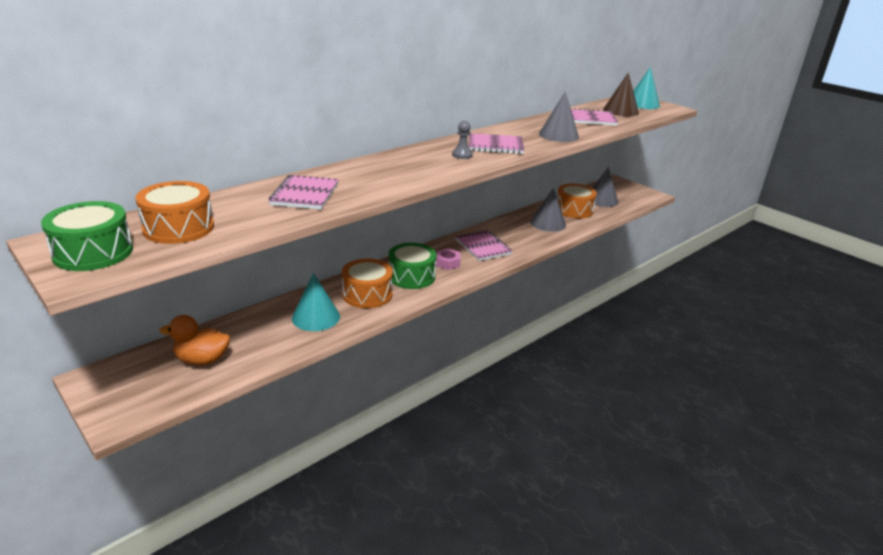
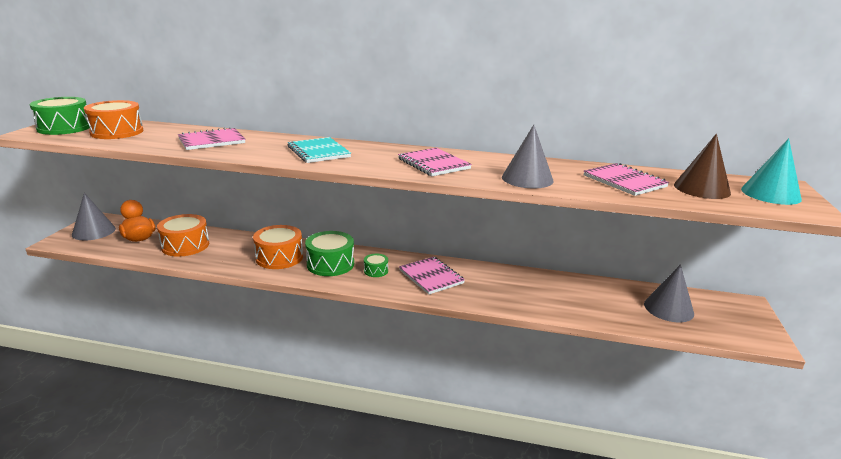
camera: 55 degrees right, 5 degrees down
(316, 317) = (225, 252): turquoise cone -> none
(411, 167) = (318, 152): none -> turquoise notebook
(447, 263) = (376, 271): pink nut -> green drum
(462, 155) = (382, 159): grey pawn -> none
(483, 247) = (431, 277): pink notebook -> pink notebook turned 60 degrees counterclockwise
(548, 223) = (542, 293): grey cone -> grey cone (94, 231)
(574, 210) = (604, 299): orange drum -> orange drum (185, 245)

